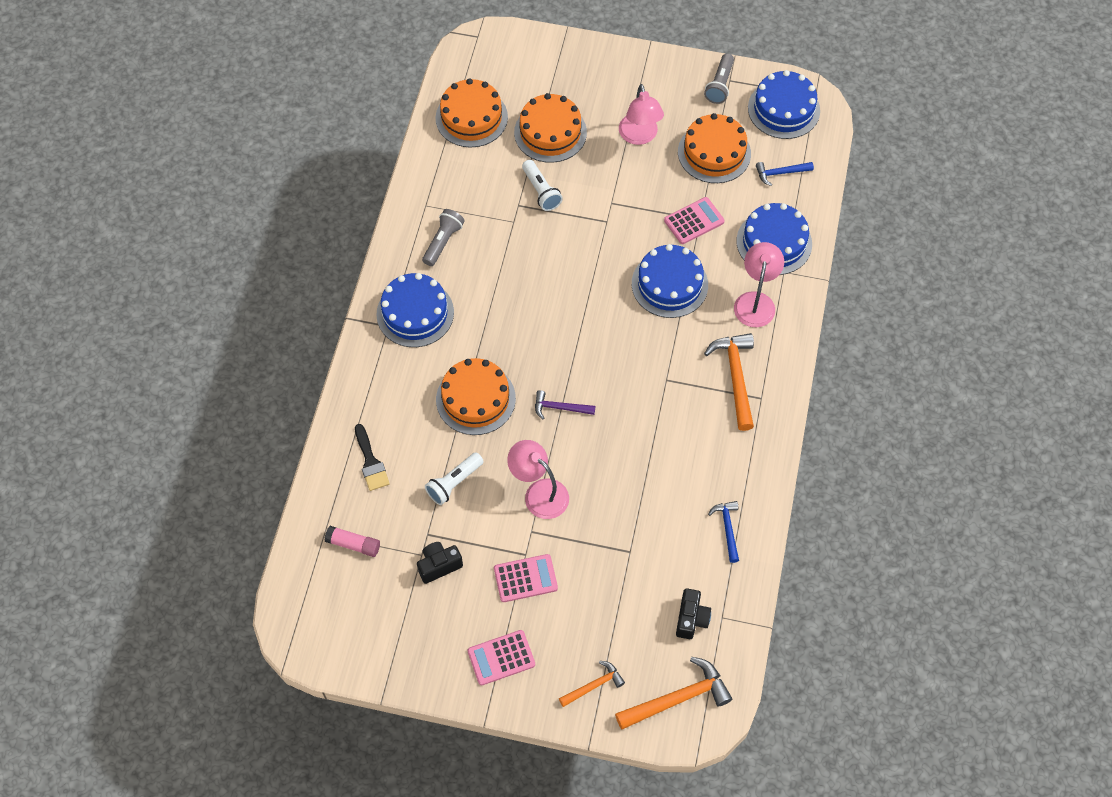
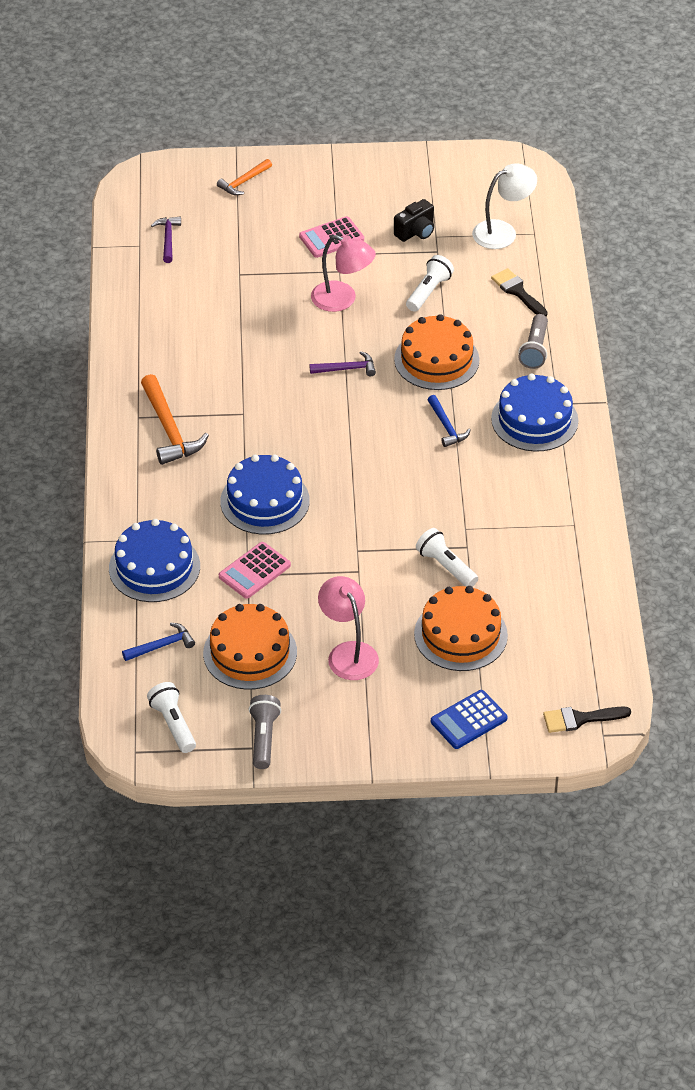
camera: 165 degrees right, 15 degrees down
(353, 544) = (502, 231): pink glue stick -> white lamp
(443, 242) = (536, 492): grey flashlight -> grey flashlight (535, 349)
(471, 117) = (565, 632): orange cake -> none
(489, 50) = (580, 719): none -> black brush
(501, 658) = (333, 184): pink calculator -> none
(568, 67) = (468, 720): none -> blue calculator
(677, 698) = (166, 187): orange hammer -> none
(691, 619) = (168, 239): black camera -> purple hammer
(727, 529) = (149, 307): blue hammer -> blue hammer (446, 426)
(755, 301) = (163, 503): pink lamp -> none
(783, 109) = (173, 724): blue cake -> white flashlight

